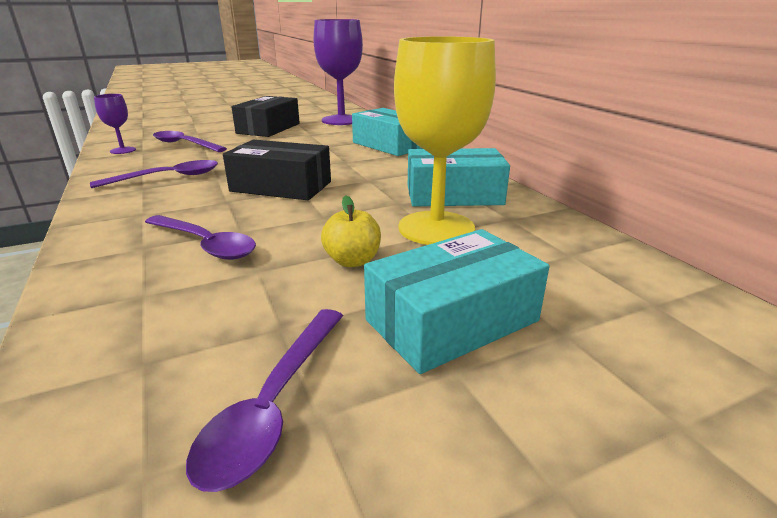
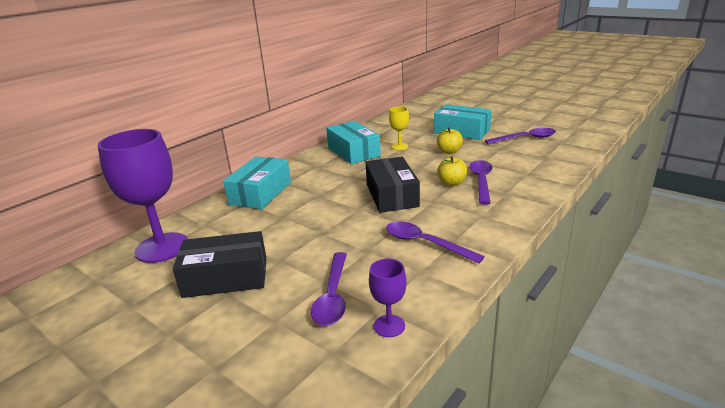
camera: 115 degrees left, 0 degrees up
(242, 224) = (452, 183): none -> yellow apple
(436, 228) = (399, 146): yellow goblet -> yellow goblet, size x0.47

